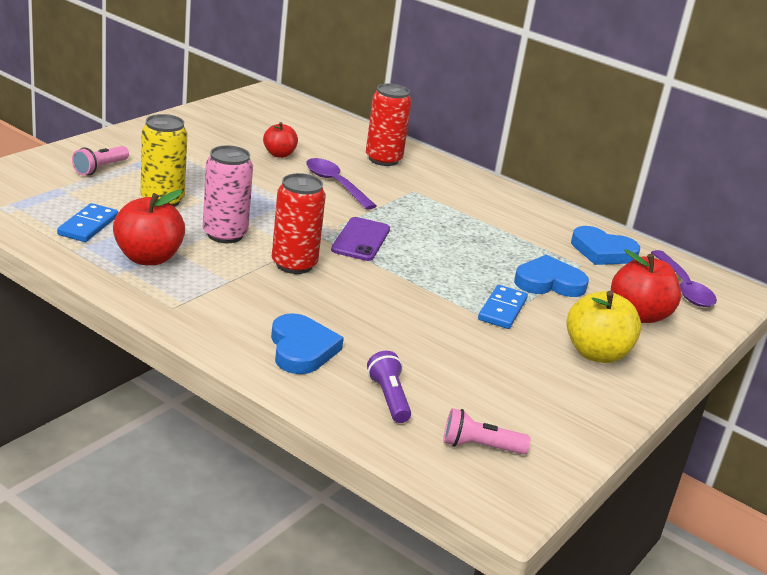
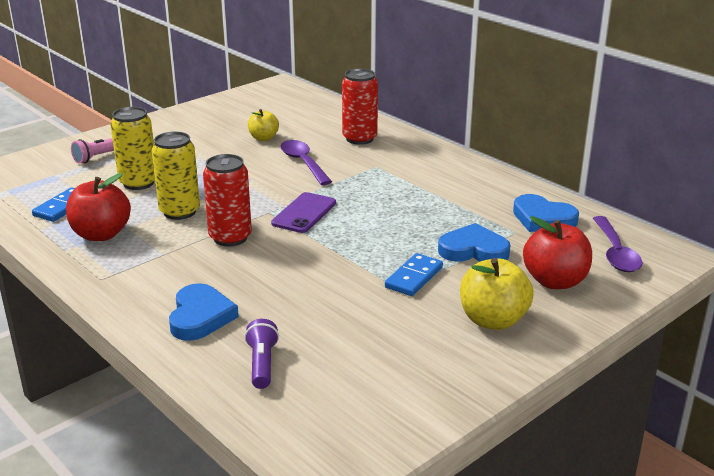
camera: 15 degrees right, 0 degrees up
(225, 234) = (180, 212): pink can -> yellow can
(279, 154) = (263, 138): red apple -> yellow apple
(480, 446) = (331, 413): pink flashlight -> none

